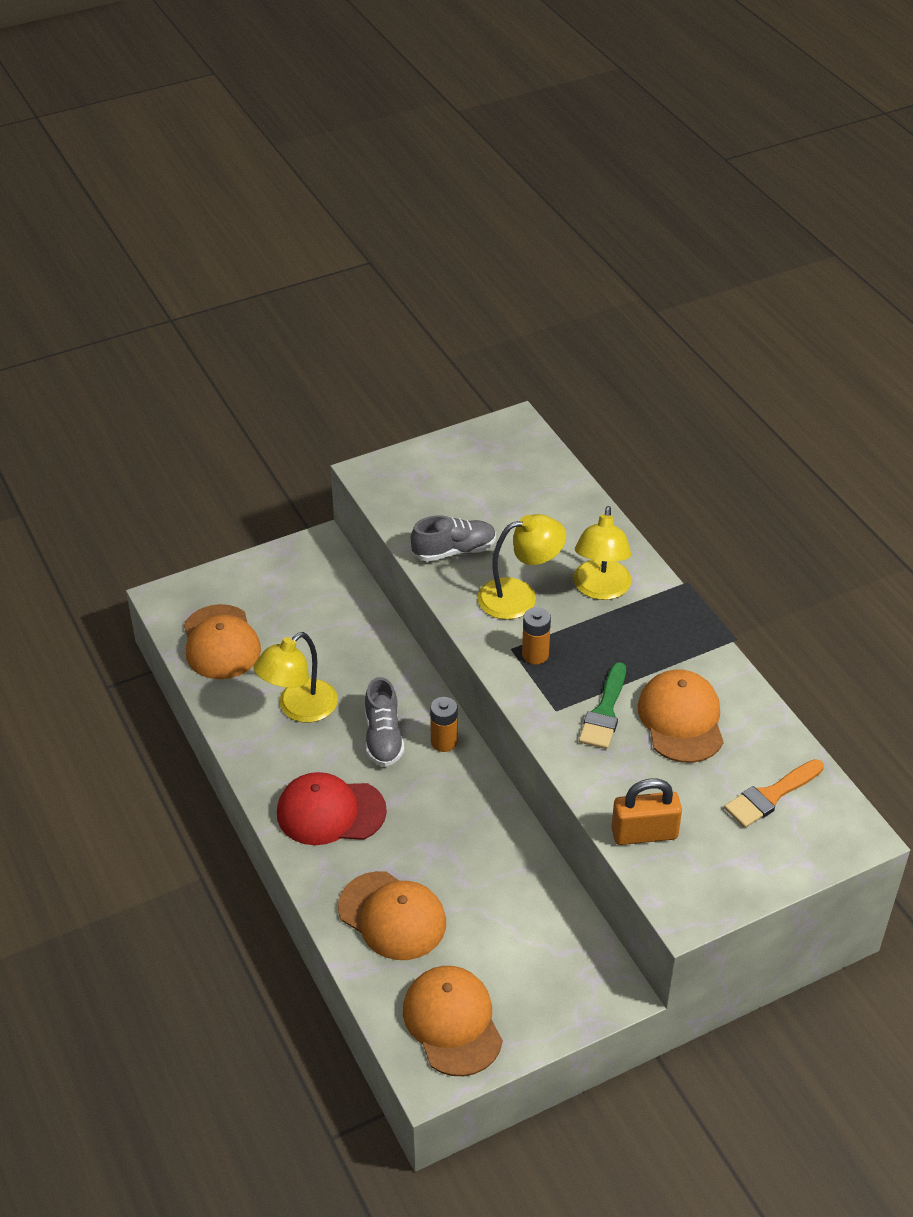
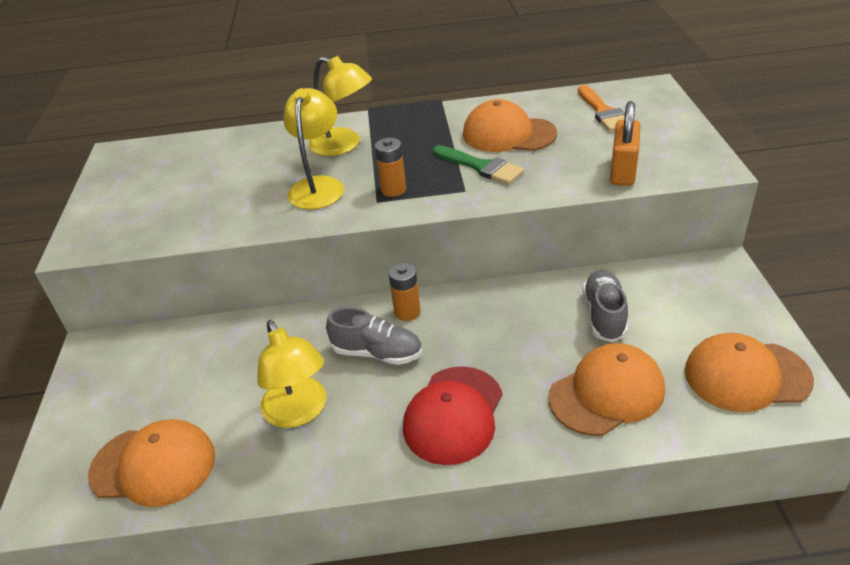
camera: 65 degrees left, 5 degrees down
(454, 551) = (231, 212): grey shoe -> grey shoe (604, 315)

